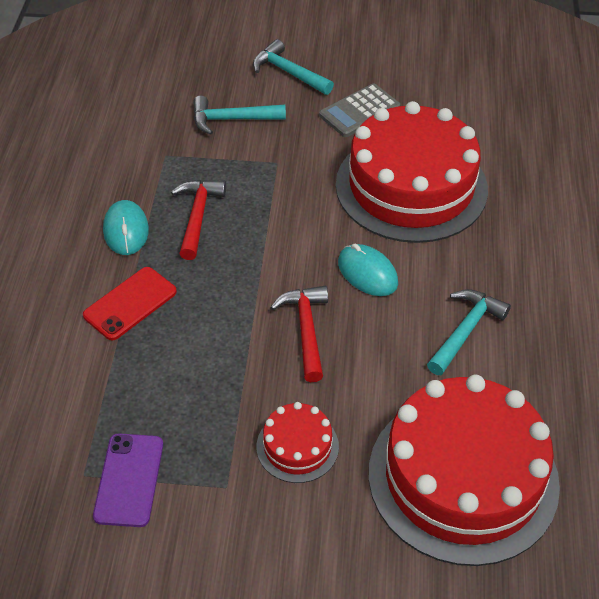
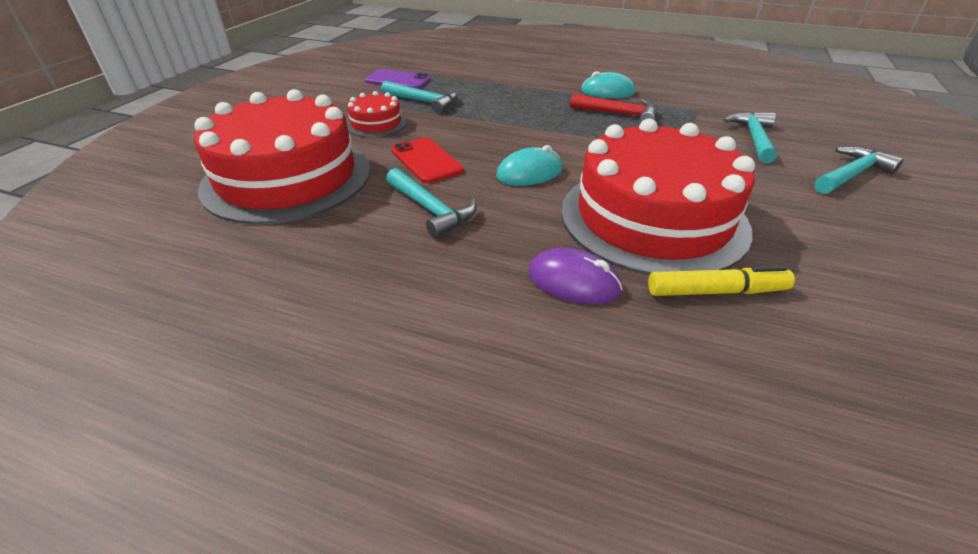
camera: 105 degrees right, 10 degrees down
(130, 303) = (535, 88): red phone -> red phone (426, 161)
(209, 416) = (424, 102): none -> turquoise hammer
(306, 330) = (478, 139): red hammer -> none
(359, 111) = (791, 207): grey calculator -> none
(488, 156) = (716, 291): none -> yellow marker
(515, 225) = (573, 281): none -> purple mouse

